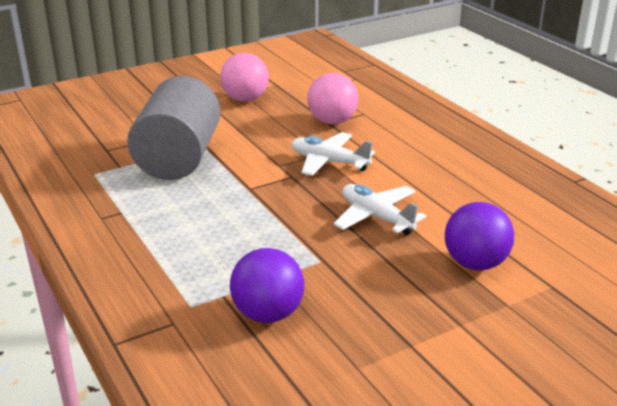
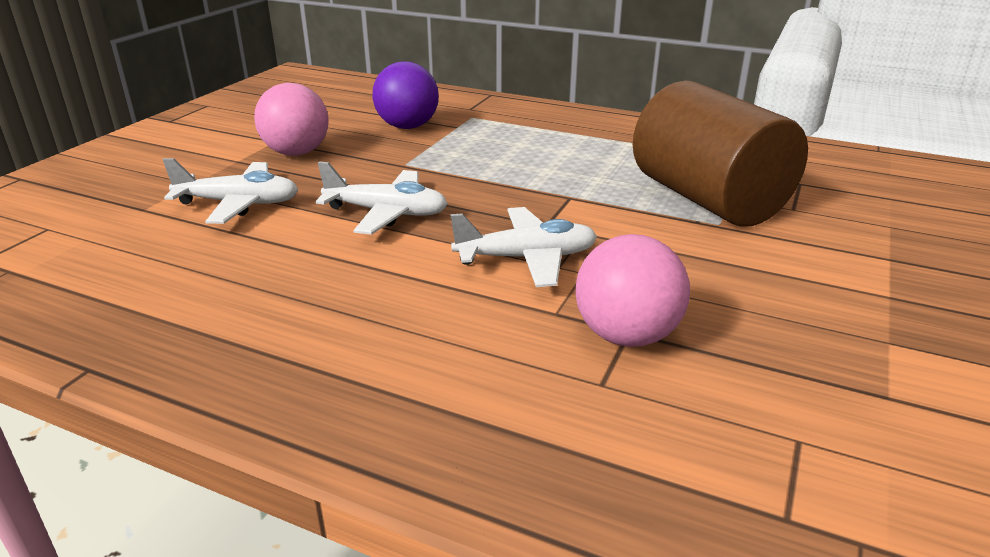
camera: 145 degrees right, 0 degrees up
(178, 158) = (708, 199): grey cylinder -> brown cylinder
(245, 99) = (844, 325): pink ball -> pink ball (296, 153)
(475, 263) = (239, 204): purple ball -> white plane

